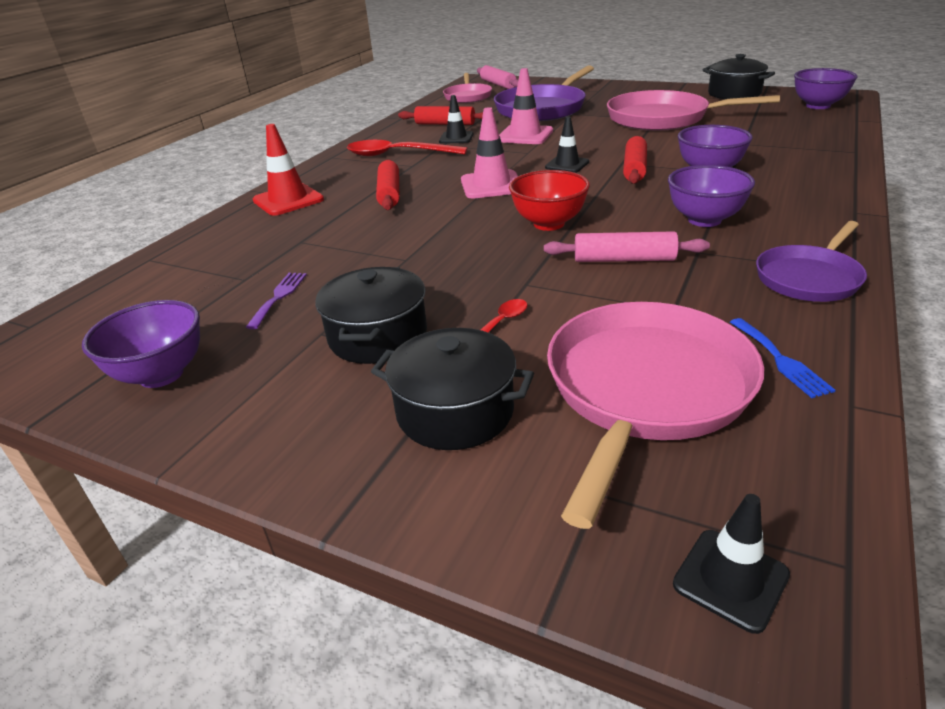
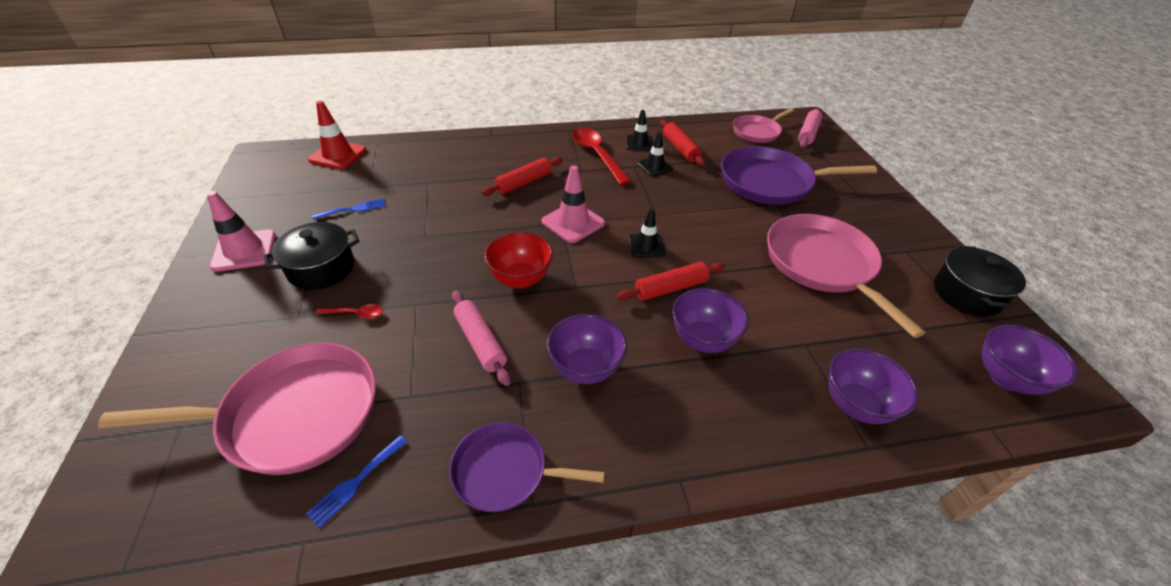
camera: 50 degrees right, 10 degrees up
(161, 374) = (258, 212): purple bowl -> purple bowl (855, 405)
(279, 297) = (353, 209): purple fork -> blue fork
(288, 200) = (485, 148): red traffic cone -> red traffic cone (338, 155)
(455, 411) = (248, 335): black pot -> none
(525, 135) = (693, 198): pink traffic cone -> pink traffic cone (244, 251)
(730, 579) = (107, 513): black traffic cone -> black traffic cone (639, 143)

